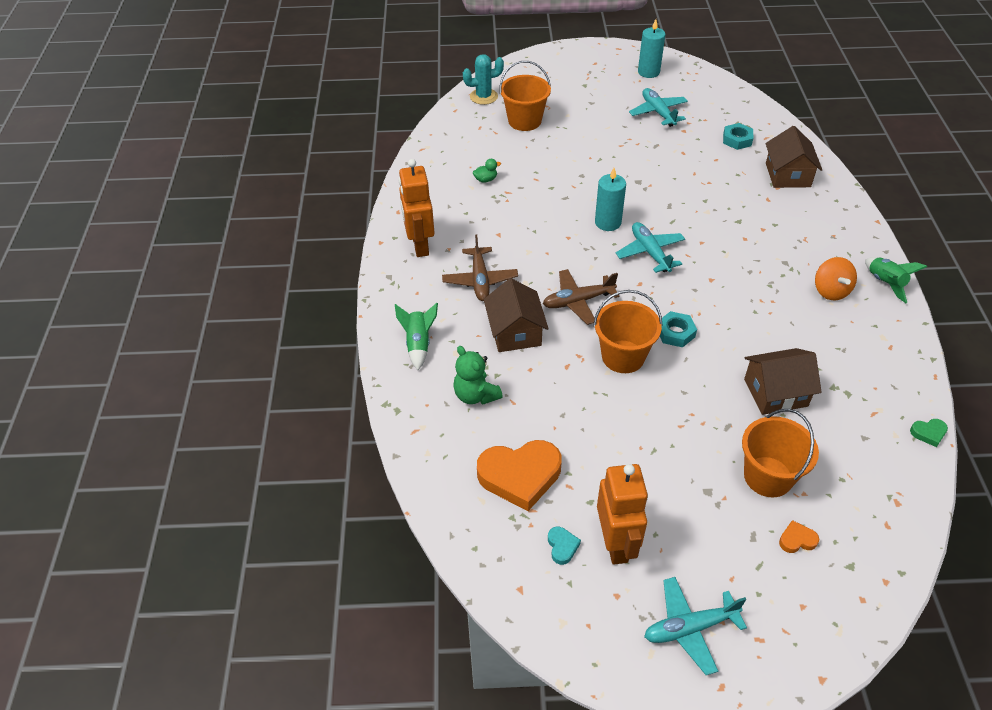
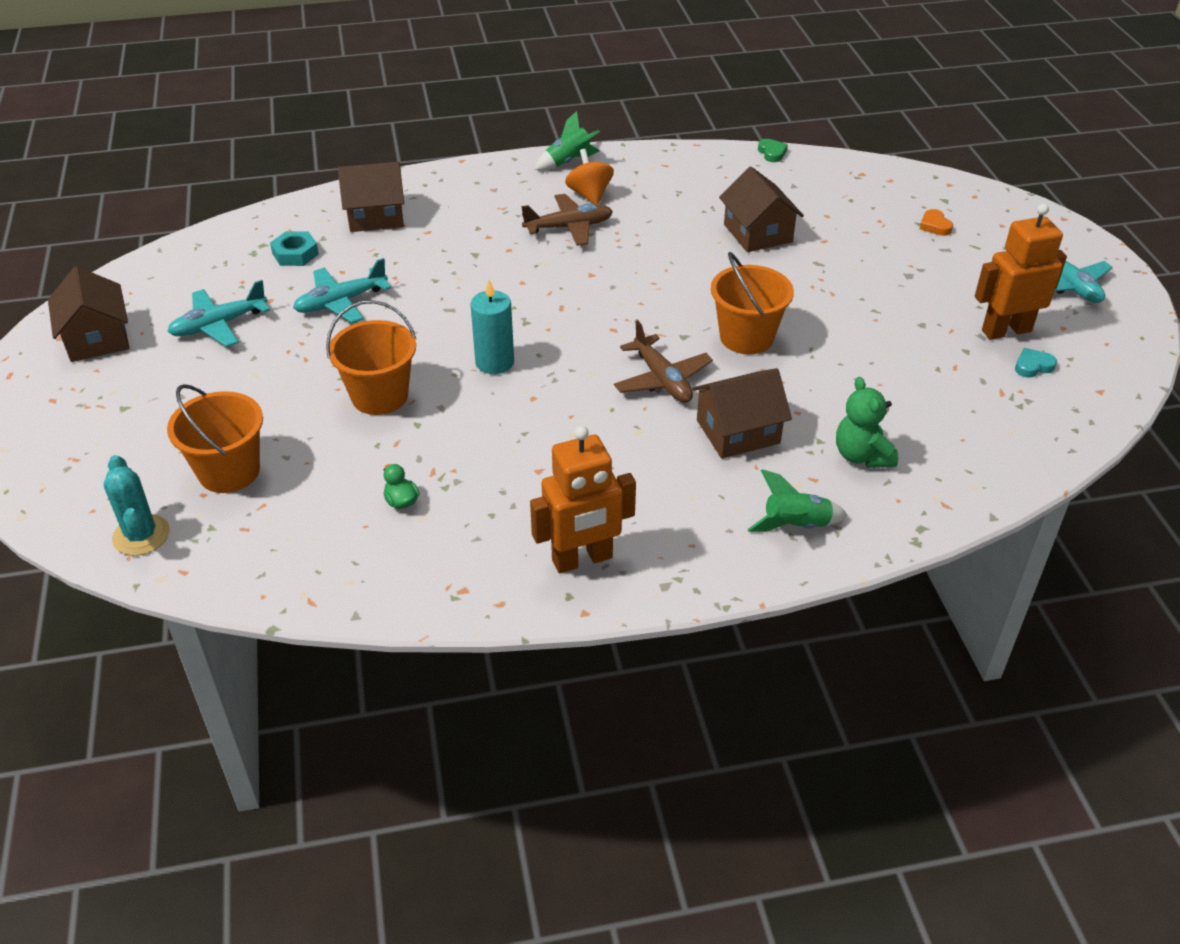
camera: 100 degrees left, 5 degrees down
(475, 395) = (862, 456): green teddy bear -> green teddy bear turned 120 degrees clockwise
(480, 280) = (646, 478): brown plane -> brown plane (569, 227)
(520, 476) = (963, 405): orange heart -> none
(648, 72) = (97, 338): turquoise candle -> brown house
(650, 252) = (551, 323): turquoise plane -> turquoise plane (341, 302)
(675, 333) = (692, 299): turquoise nut -> none
(768, 476) = (871, 240): orange bucket -> orange bucket (379, 396)
(830, 291) = (589, 195): orange spinning top -> orange spinning top turned 90 degrees counterclockwise

